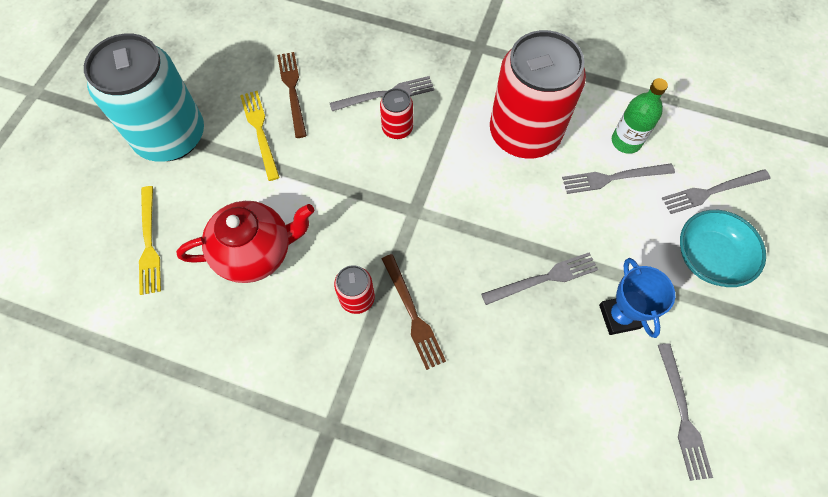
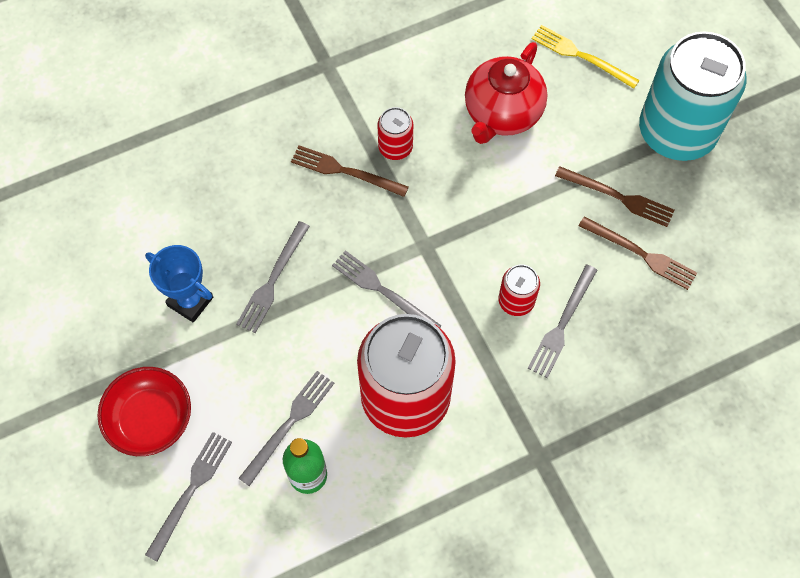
camera: 135 degrees right, 0 degrees up
(260, 131) = (618, 197): yellow fork -> brown fork
(682, 415) = (91, 269): grey fork -> grey fork (383, 291)
(710, 257) = (150, 419): turquoise bowl -> red bowl

